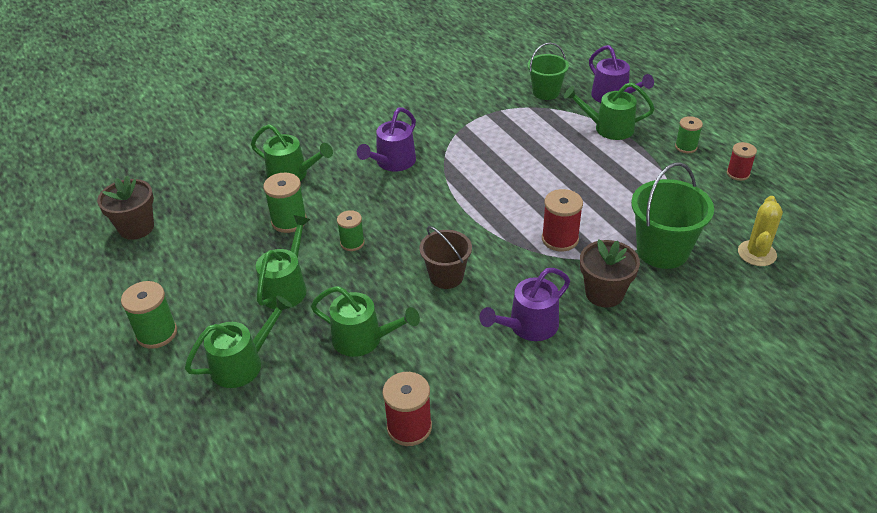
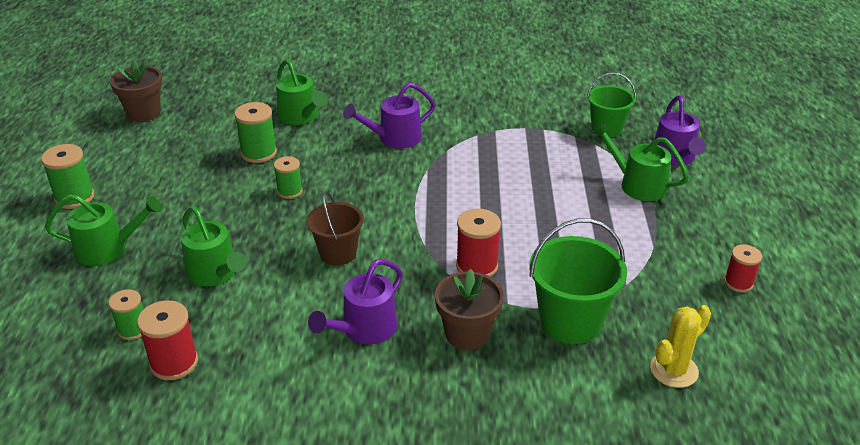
camera: 30 degrees right, 5 degrees down
(286, 287) = (201, 204): green watering can -> none
(528, 326) = (364, 329): purple watering can -> purple watering can turned 45 degrees counterclockwise
(686, 147) = (705, 234): green spool -> green spool (133, 329)

